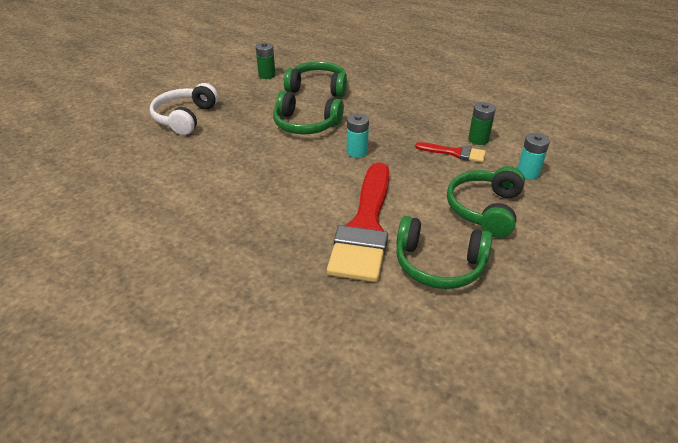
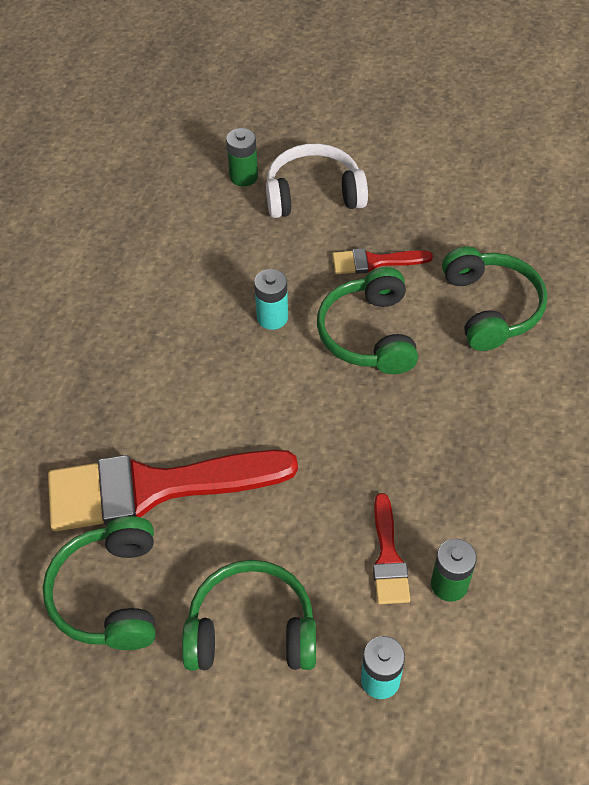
camera: 70 degrees right, 15 degrees up
(256, 111) = (374, 262): none -> red brush
(267, 75) = (491, 228): green battery -> green battery (244, 176)
(357, 152) = (326, 423): turquoise battery -> turquoise battery (272, 317)

